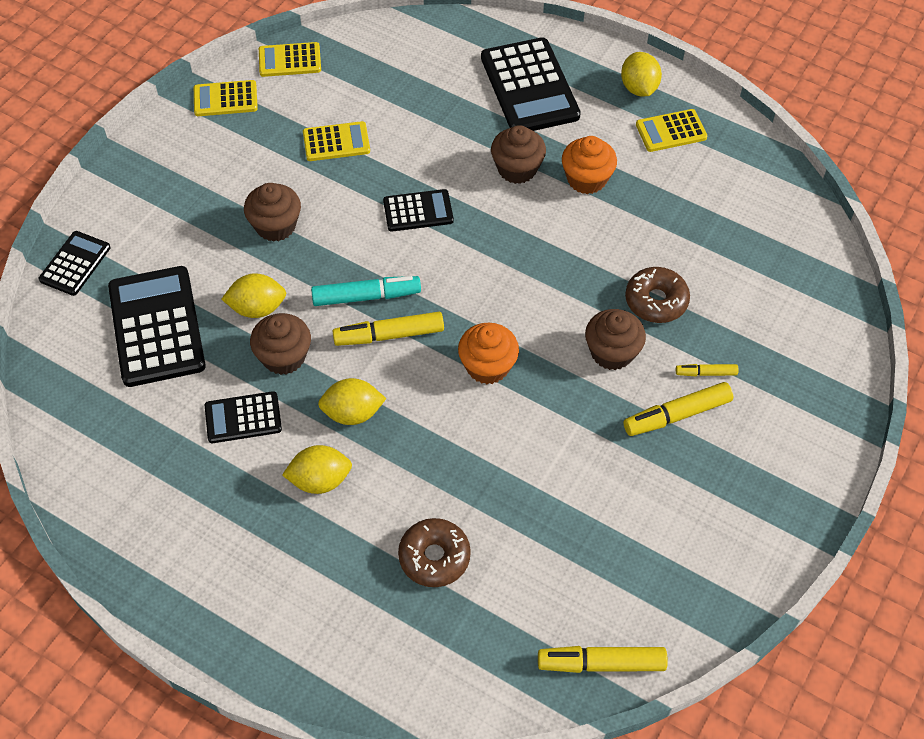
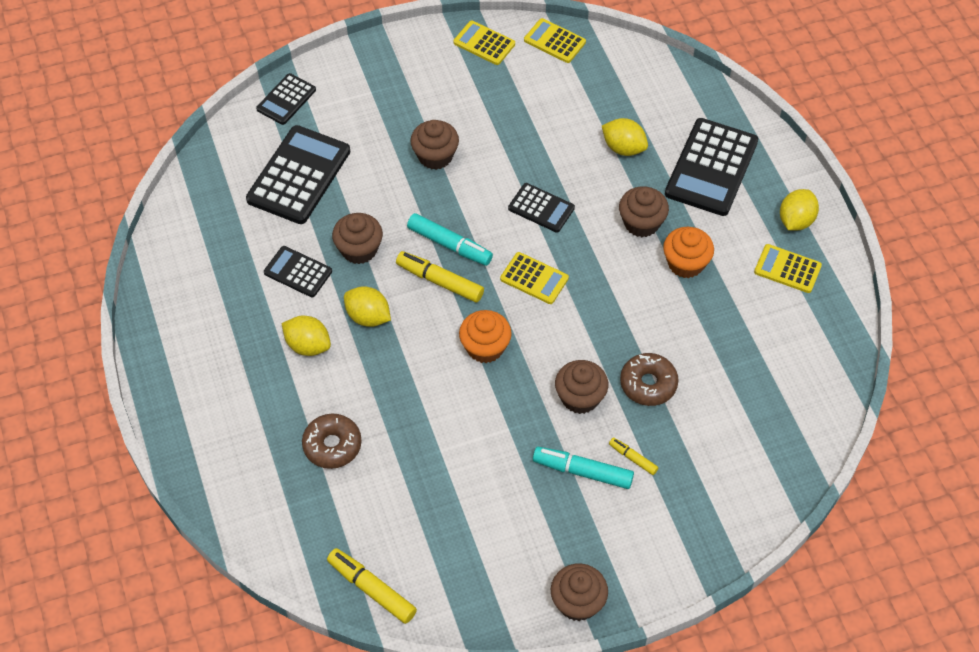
camera: 40 degrees right, 0 degrees up
(75, 264) = (286, 99): black calculator -> black calculator turned 150 degrees clockwise
(257, 308) = (372, 205): yellow lemon -> yellow lemon (623, 148)
(336, 142) = (531, 122): yellow calculator -> yellow calculator (534, 278)
(677, 415) = (583, 471): yellow marker -> turquoise marker
(784, 532) = (577, 602): none -> brown cupcake

